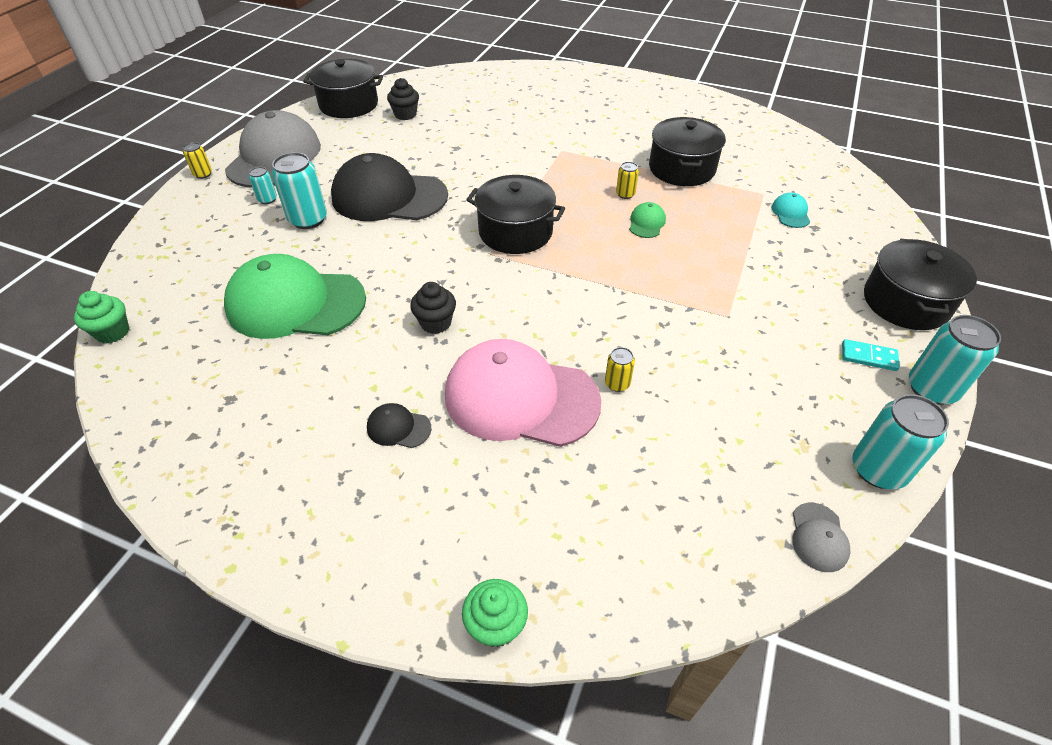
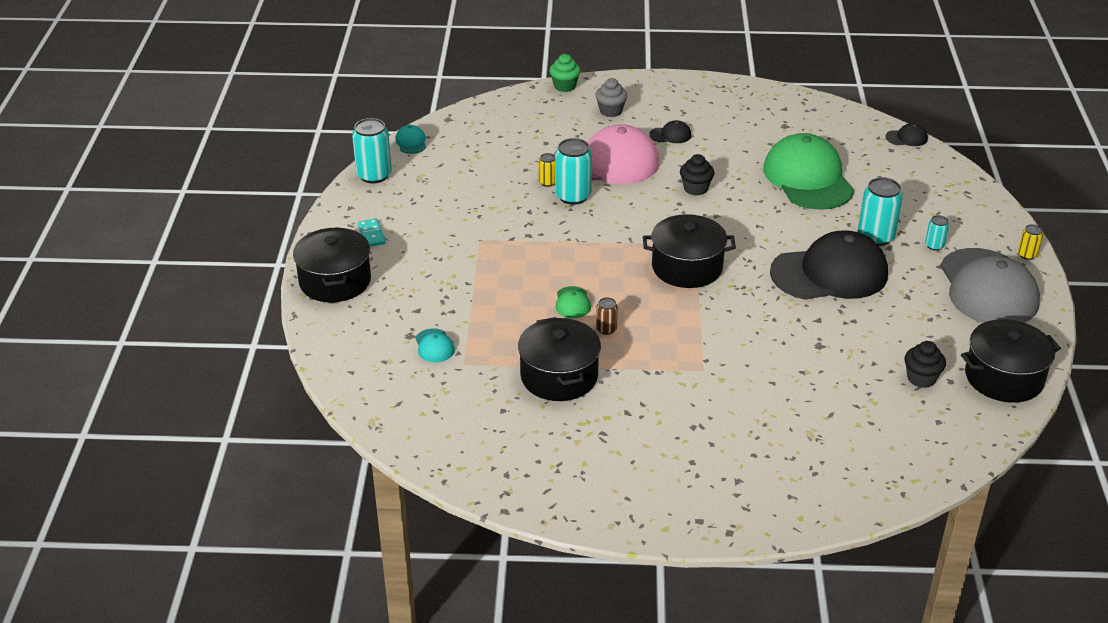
camera: 160 degrees right, 10 degrees down
(112, 332) = (906, 138): green cupcake -> black cap
(295, 303) = (808, 178): green cap -> green cap turned 90 degrees counterclockwise
(452, 515) = (611, 111): none -> grey cupcake
(625, 194) = (606, 329): yellow can -> brown can
(818, 537) = (411, 142): grey cap -> turquoise cap
(868, 357) = (371, 234): turquoise domino -> turquoise domino turned 75 degrees clockwise
(931, 389) = (329, 224): turquoise can -> turquoise can (573, 196)

